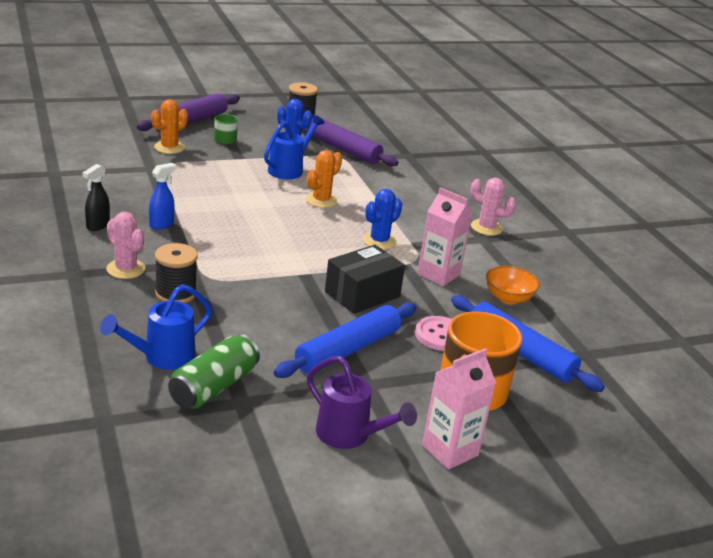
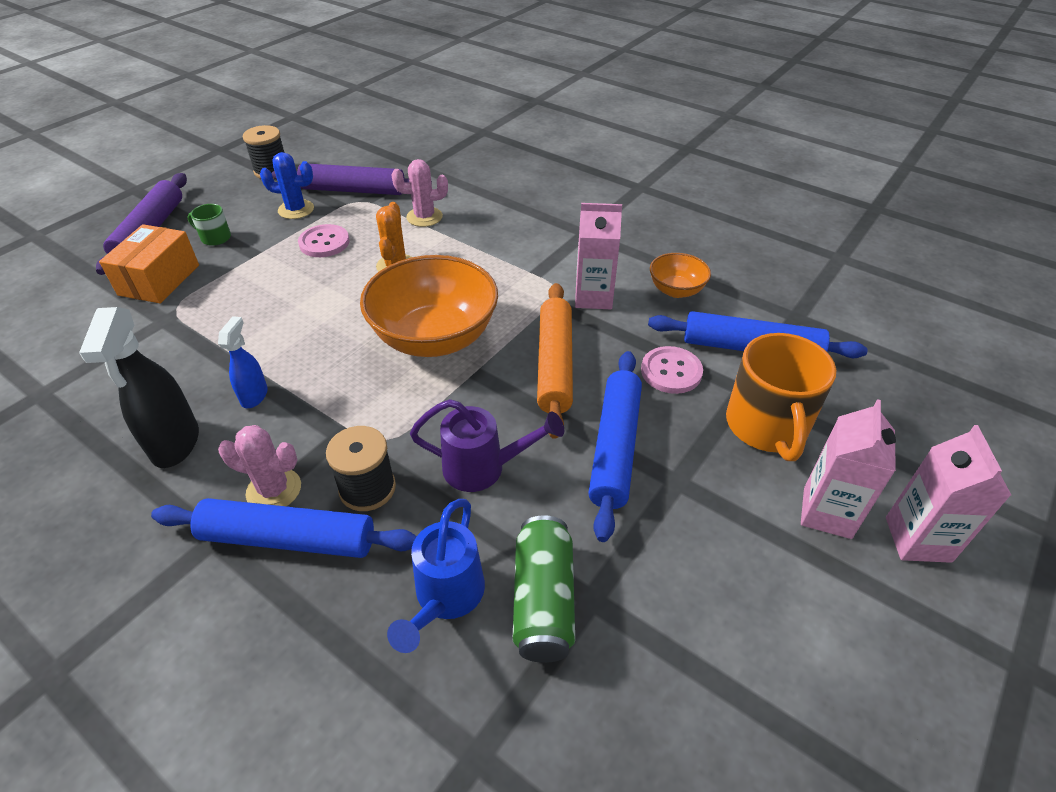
camera: 30 degrees left, 15 degrees up
(97, 226) = (175, 444): black spray bottle -> black spray bottle, size x1.76
(110, 292) = (288, 538): none -> blue rolling pin
(169, 147) = (159, 280): orange cactus -> orange box
(289, 169) = (324, 242): blue watering can -> pink button
(300, 246) = (434, 337): none -> orange bowl
(349, 435) = (732, 564): purple watering can -> purple watering can (483, 468)
(362, 294) = (554, 364): black box -> orange rolling pin
(379, 241) = (501, 287): blue cactus -> none
(486, 228) = (575, 218): pink cactus -> pink cactus (424, 217)
(497, 495) = (918, 539): none -> pink carton

